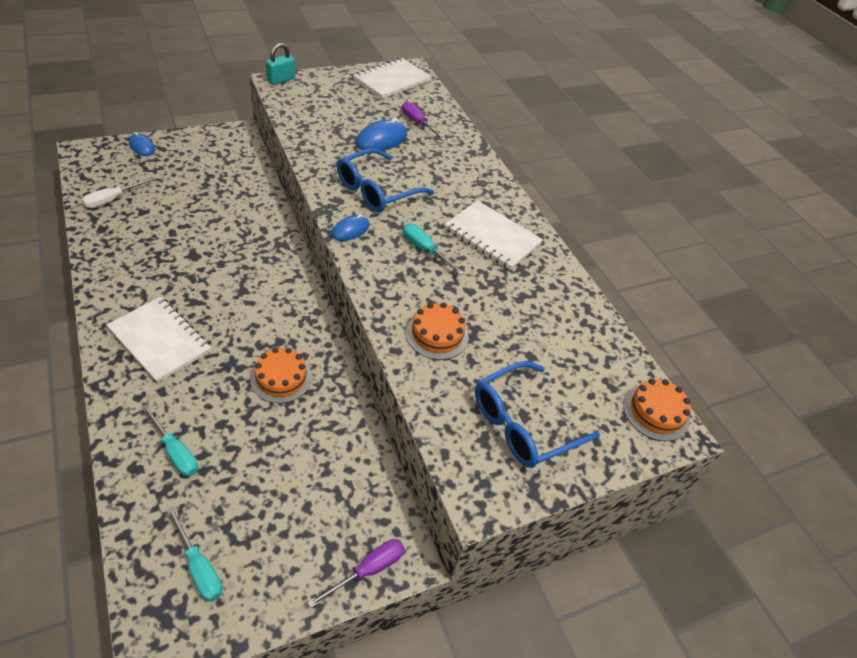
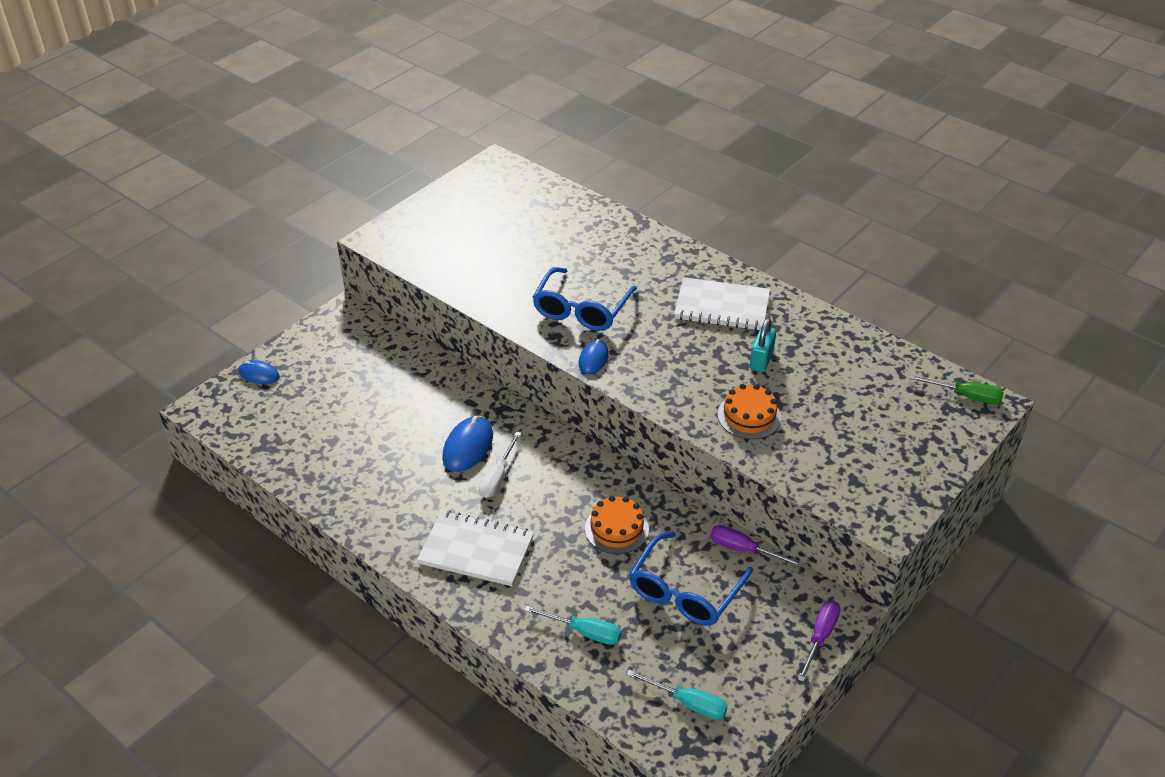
camera: 20 degrees left, 5 degrees down
(112, 199) = (288, 443): white screwdriver -> white screwdriver (497, 477)
(281, 79) = (377, 233): turquoise padlock -> turquoise padlock (761, 360)
(381, 139) = (538, 255): blue mouse -> blue mouse (468, 446)
(392, 80) = (488, 184): white notebook -> none
(418, 123) = (557, 221): purple screwdriver -> purple screwdriver (744, 549)
(425, 250) = (675, 346): turquoise screwdriver -> none
(522, 424) = (874, 454): blue glasses -> blue glasses (684, 591)
(656, 412) = (965, 396): orange cake -> green screwdriver

